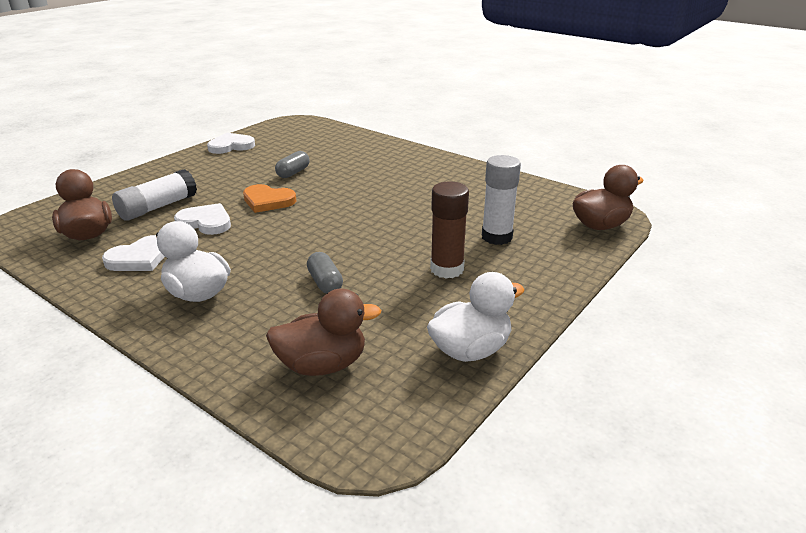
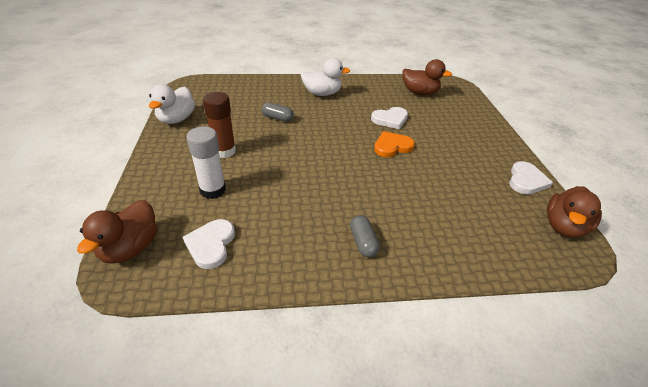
camera: 135 degrees right, 10 degrees up
(139, 258) = (374, 94): white heart -> white heart (211, 245)
(158, 207) = (431, 116): white glue stick -> none
(293, 173) = (429, 178): grey capsule -> grey capsule (363, 242)
(322, 365) = (233, 93): brown duck -> brown duck (564, 226)

